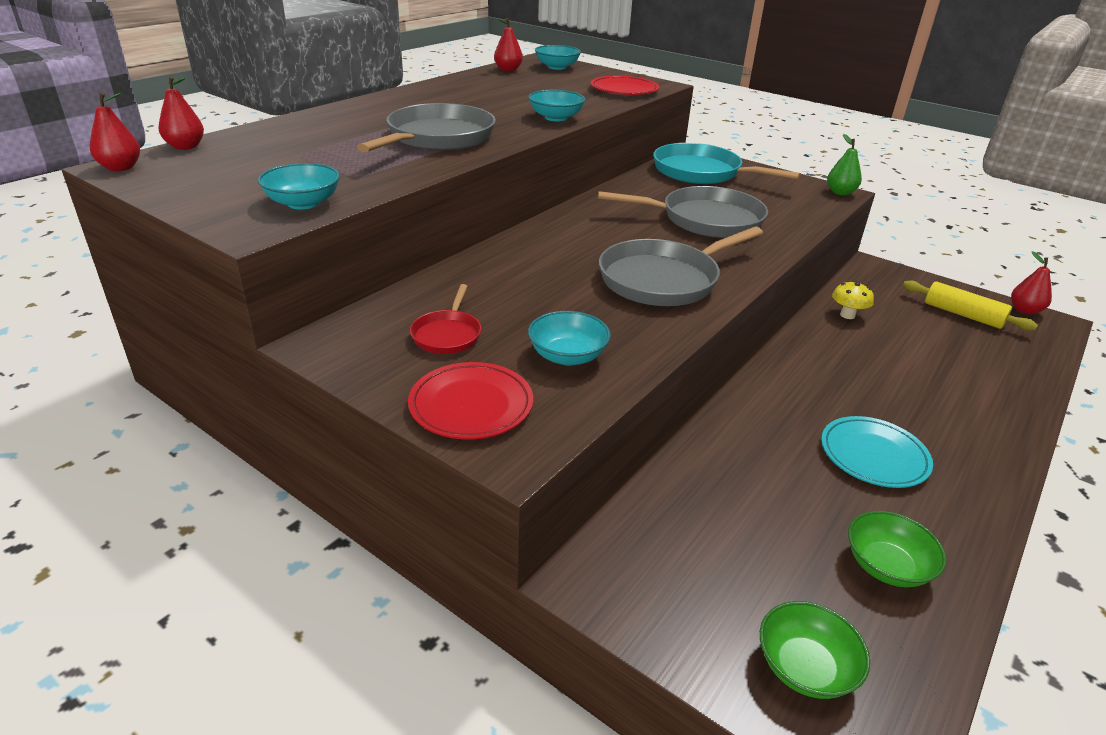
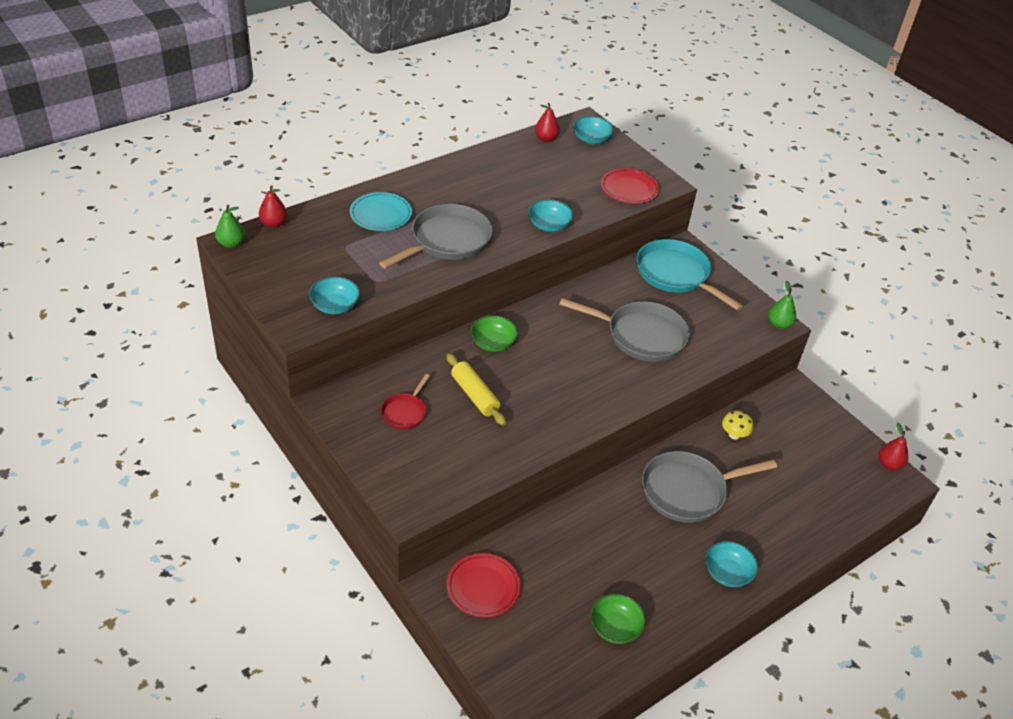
camera: 15 degrees right, 10 degrees up
(120, 168) = (231, 243): red pear -> green pear
(471, 405) = (398, 472): red plate -> red plate (483, 587)
(567, 356) = (471, 447): turquoise bowl -> turquoise bowl (727, 573)
(663, 279) = (571, 393): grey pan -> grey pan (688, 491)
(805, 667) = (529, 666): green bowl -> green bowl (493, 343)
(873, 456) = (662, 556): turquoise plate -> turquoise plate (381, 215)
(963, 315) = (831, 456): yellow rolling pin -> yellow rolling pin (474, 395)

